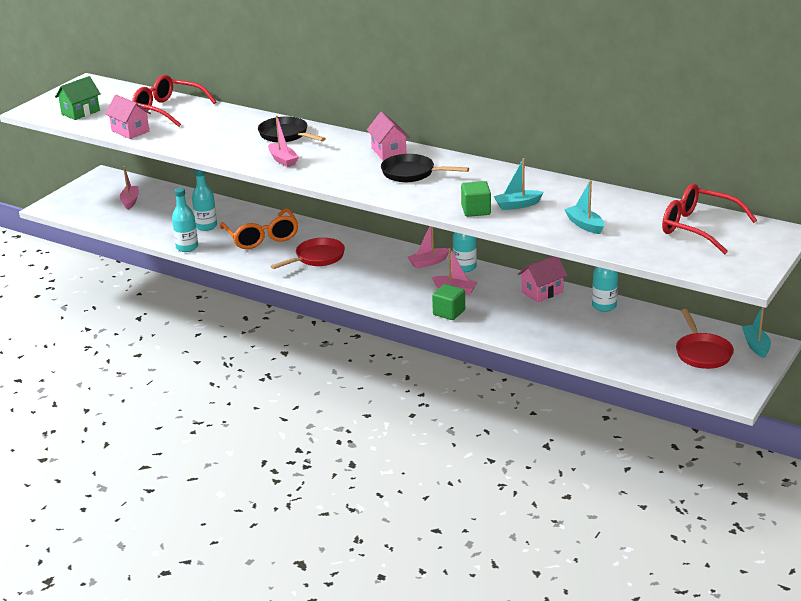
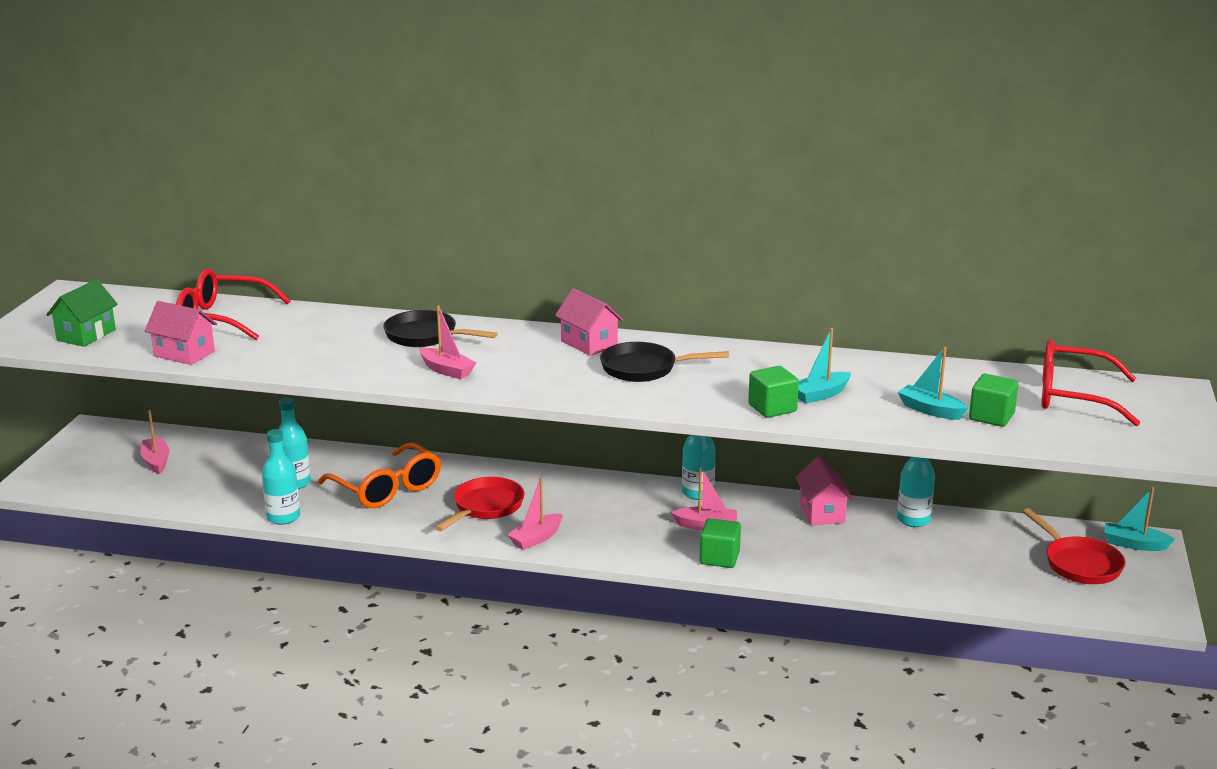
camera: 20 degrees left, 5 degrees down
(428, 262) = (645, 493): pink boat -> pink boat (536, 538)
(542, 292) = (822, 512): pink house -> pink house turned 45 degrees counterclockwise
(624, 235) = (991, 417): none -> green cube
(756, 346) = (1134, 544): turquoise boat -> turquoise boat turned 45 degrees counterclockwise

